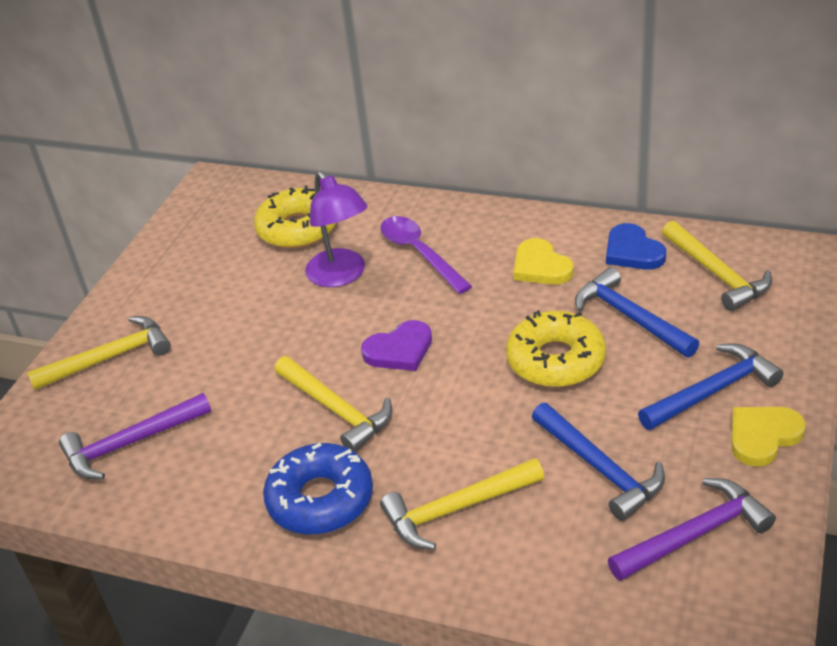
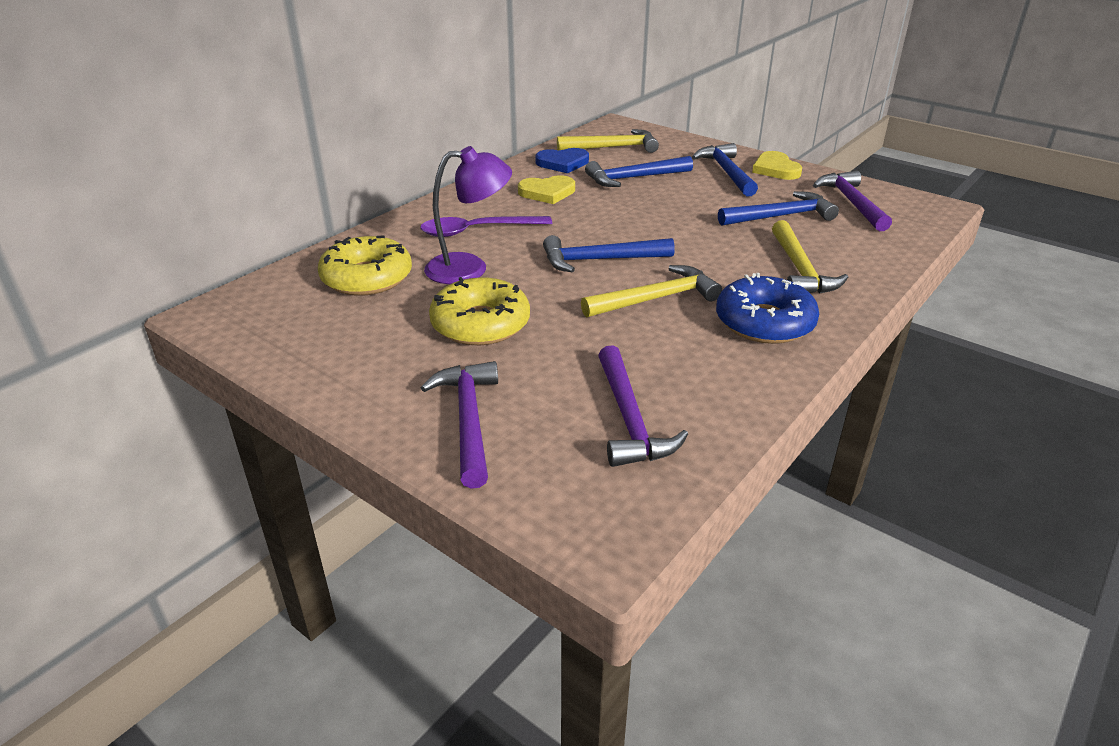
camera: 75 degrees left, 5 degrees down
(110, 358) = (468, 420): yellow hammer -> purple hammer
(399, 350) = (599, 260): purple heart -> blue hammer
(555, 360) = (660, 208): yellow donut -> yellow donut (480, 324)

